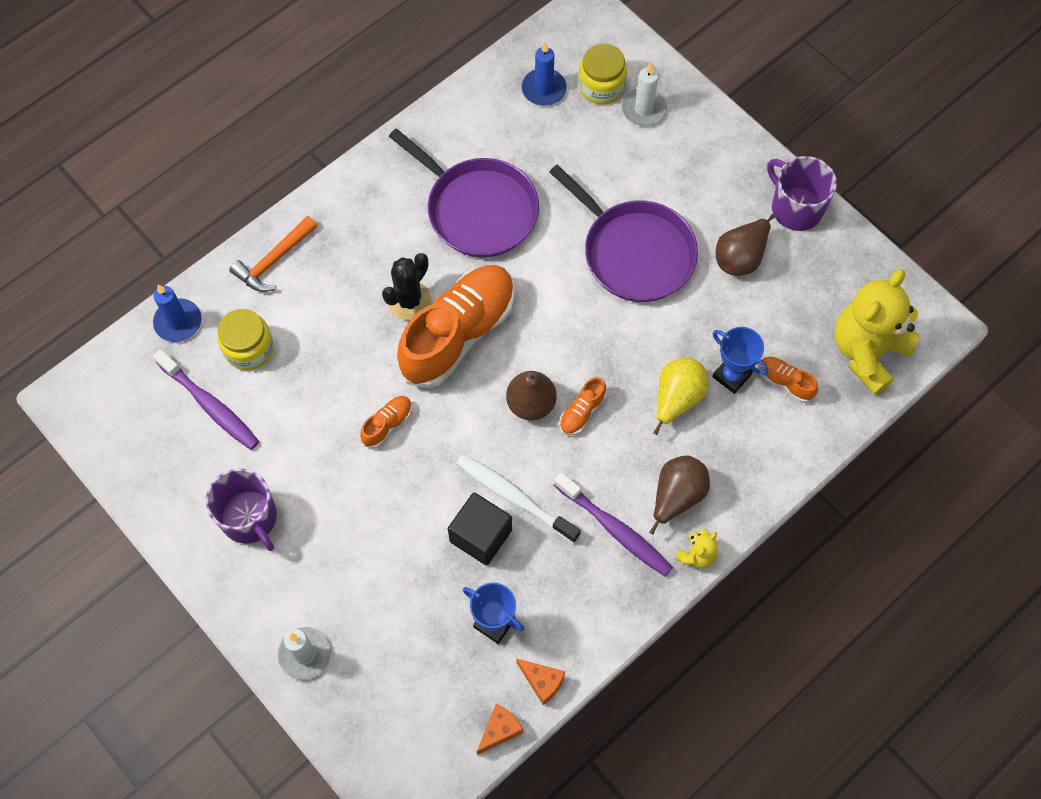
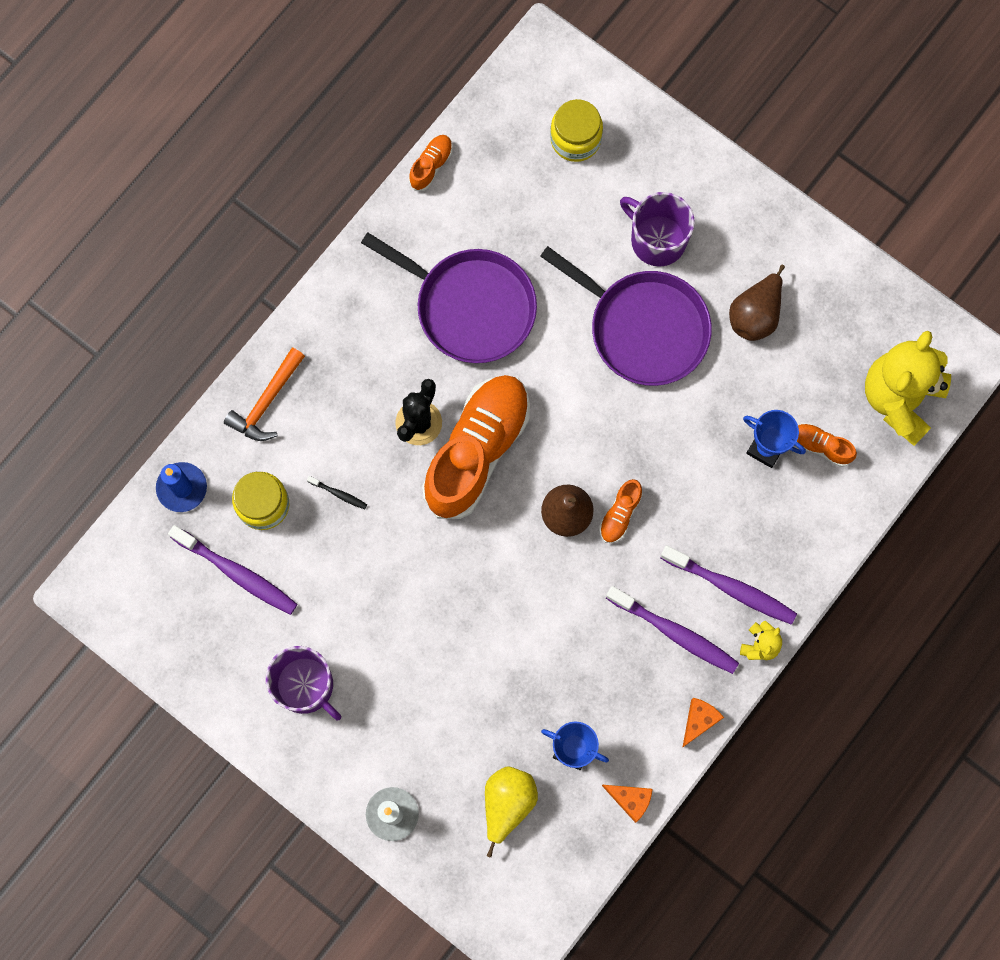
camera: 10 degrees left, 10 degrees up
(321, 350) = (338, 494): none -> black toothbrush
(387, 424) = (424, 562): orange shoe -> orange shoe (431, 166)
(481, 535) = (542, 663): black cube -> none
(500, 730) = (598, 855): orange cheese -> orange cheese (699, 721)
(515, 497) = (568, 617): white toothbrush -> none
(543, 89) = (514, 152): blue candle -> none
(643, 109) = (625, 159): white candle -> none
(676, 496) = (730, 587): brown pear -> purple toothbrush
(677, 399) = (714, 483): yellow pear -> yellow pear (507, 803)
(795, 208) = (804, 248): purple mug -> purple mug (657, 239)

